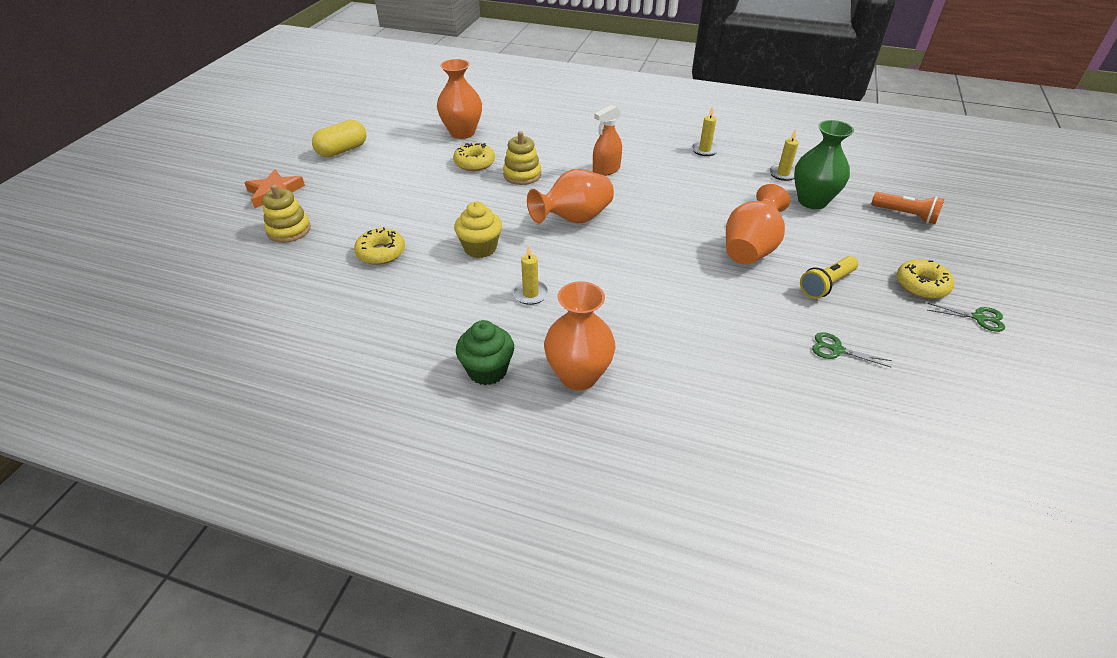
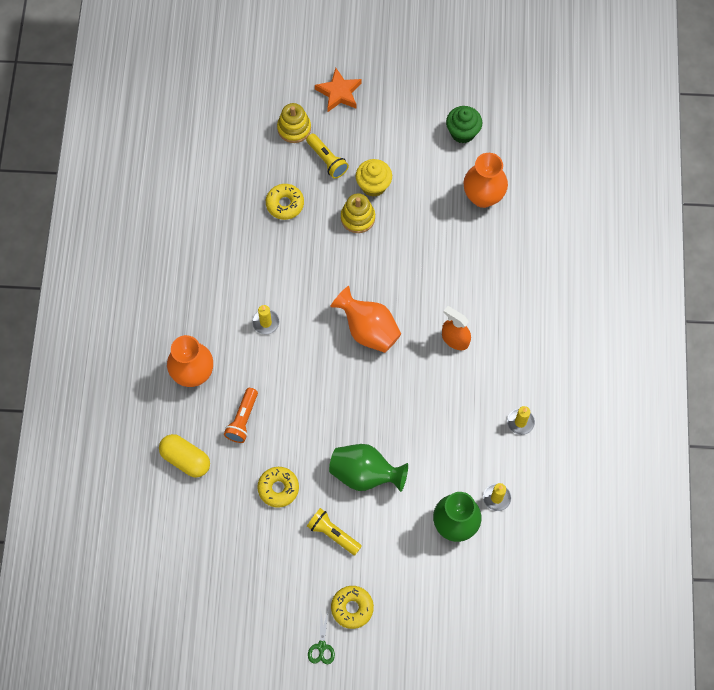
camera: 75 degrees right, 25 degrees up
(342, 150) = (419, 110): yellow capsule -> yellow capsule (185, 459)
(350, 214) = (327, 160): none -> yellow flashlight
(474, 163) = (432, 225): yellow donut -> yellow donut (278, 488)
(480, 248) = (310, 271): yellow cupcake -> yellow cupcake (373, 185)
(487, 370) = (184, 317): green cupcake -> green cupcake (462, 132)
(522, 175) = (424, 271): yellow stacking toy -> yellow stacking toy (358, 218)
(750, 249) = (365, 474): orange vase -> green vase
(836, 349) = (259, 539): green scissors -> none
(905, 215) = (455, 606): orange flashlight -> orange flashlight (242, 420)

